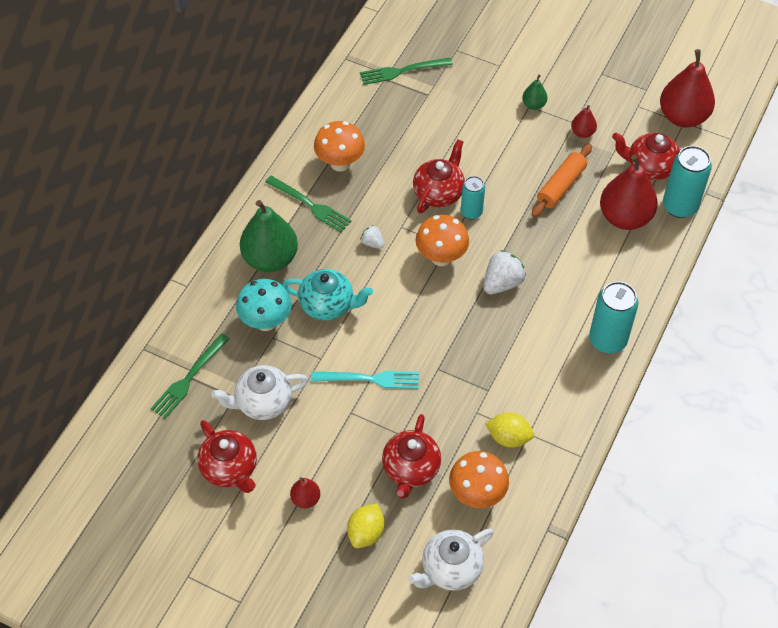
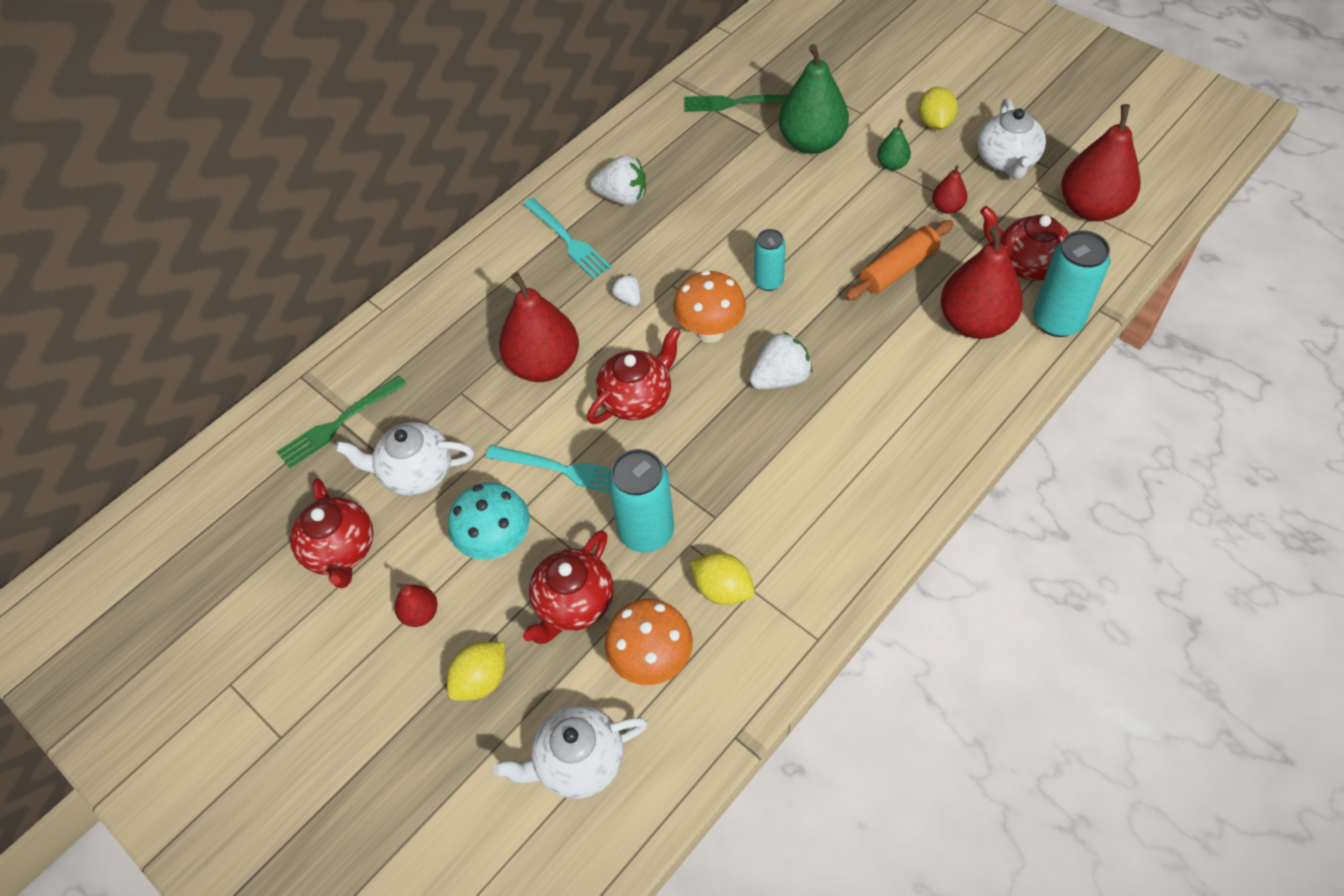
camera: 20 degrees right, 0 degrees up
(266, 322) = (460, 371): turquoise mushroom -> turquoise mushroom (497, 543)
(270, 259) = (495, 296): green pear -> green pear (812, 142)
(311, 205) = (569, 241): green fork -> turquoise fork
(327, 305) = (544, 365): turquoise teapot -> red pear
(340, 163) = (622, 197): orange mushroom -> white strawberry
(439, 193) = (734, 251): red teapot -> red teapot (637, 398)
(555, 66) = (935, 123): none -> yellow lemon
(607, 340) = (904, 482): turquoise can -> turquoise can (646, 532)
(615, 89) = (1006, 161): none -> white teapot

